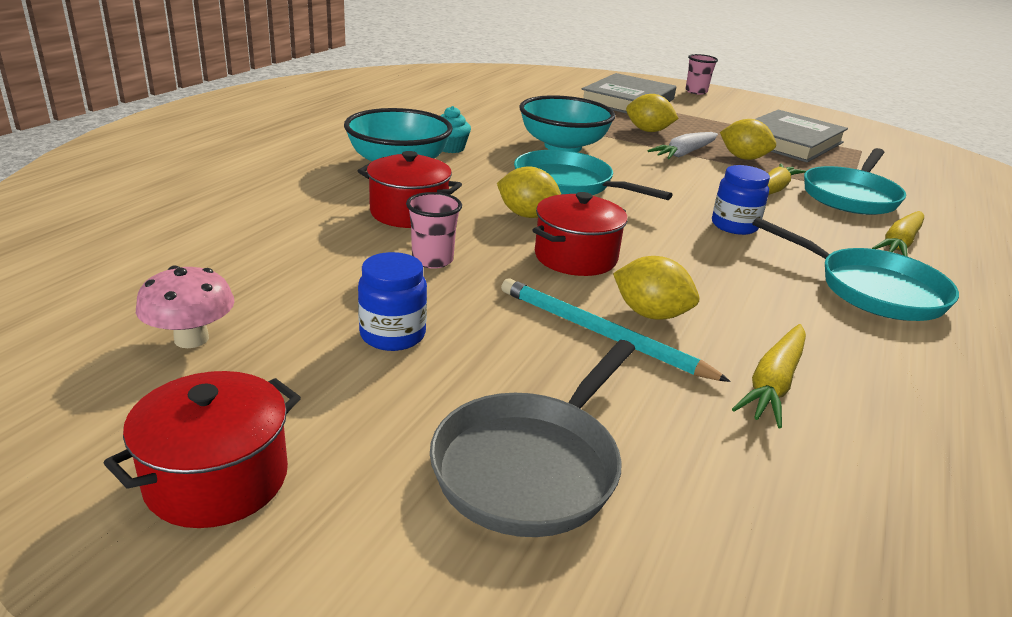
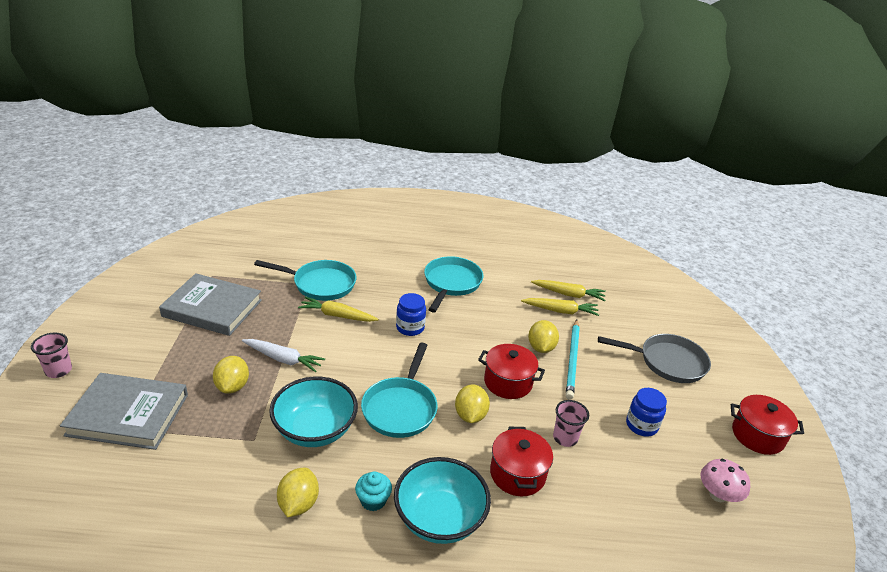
camera: 115 degrees left, 5 degrees up
(743, 158) = (273, 329): yellow lemon -> yellow lemon (298, 504)
(899, 243) = (384, 272): yellow carrot -> yellow carrot (568, 294)

